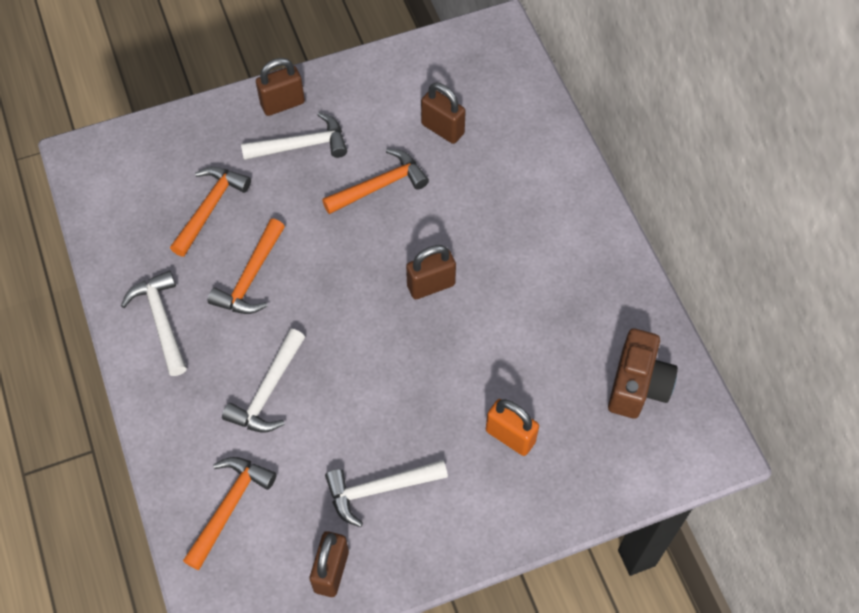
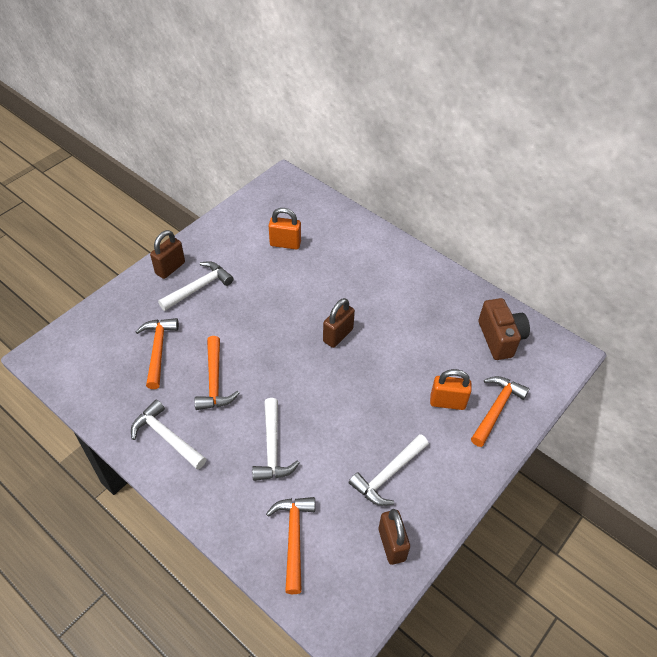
camera: 30 degrees left, 10 degrees down
(379, 186) = (266, 291): orange hammer -> orange hammer (496, 409)
(442, 129) = (285, 244): brown padlock -> orange padlock

